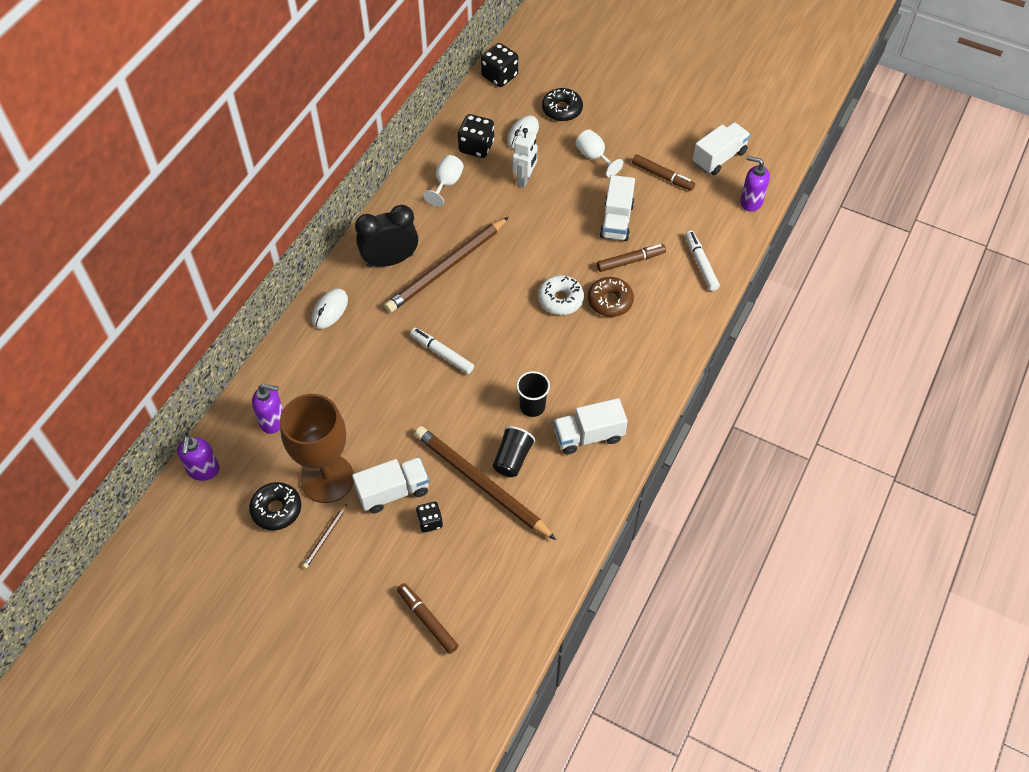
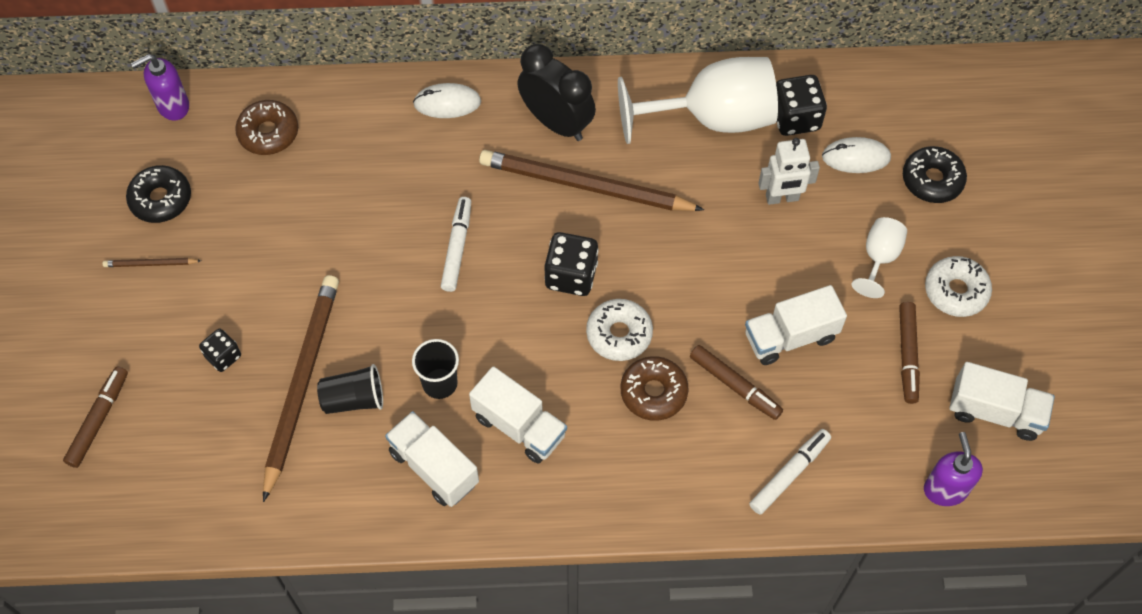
camera: 60 degrees right, 5 degrees up
(273, 421) = (268, 133): purple soap dispenser -> brown donut
(327, 479) = (224, 225): brown goblet -> none
(393, 492) = (242, 299): white truck -> white truck (519, 426)
(446, 184) = (713, 118): white goblet -> white goblet, size x2.08
(499, 76) = (933, 81): black dice -> black dice (571, 275)
(637, 136) = (956, 291): none -> white donut

